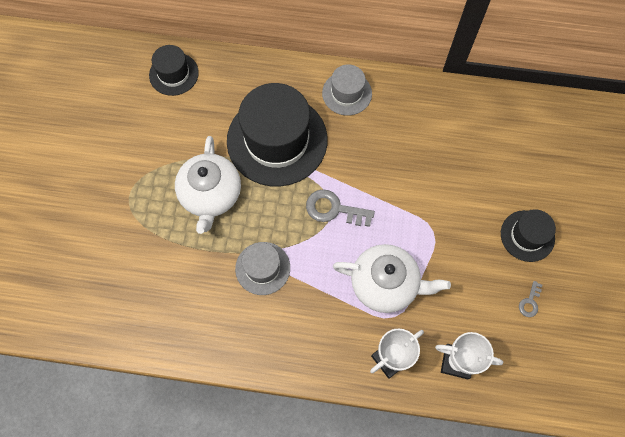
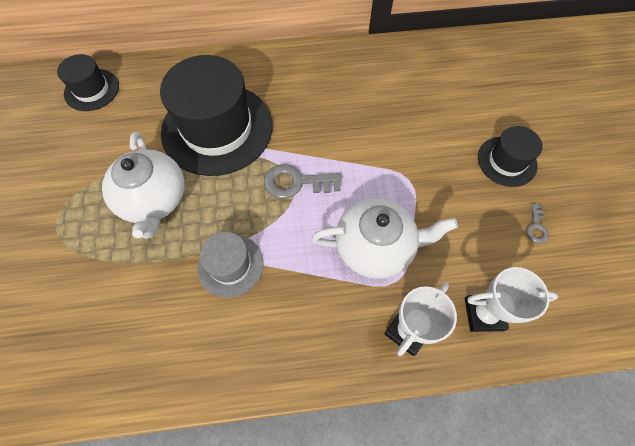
camera: 15 degrees left, 5 degrees down
(347, 93) = (280, 71): grey hat -> none

